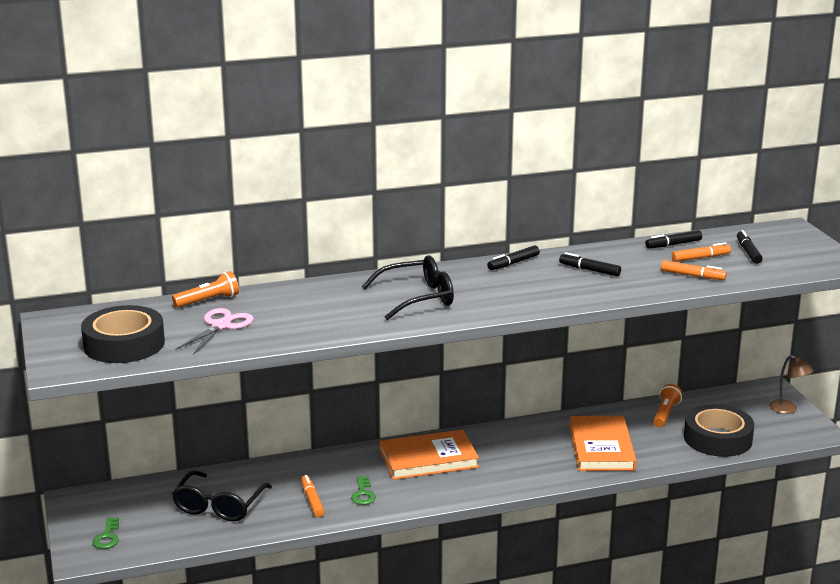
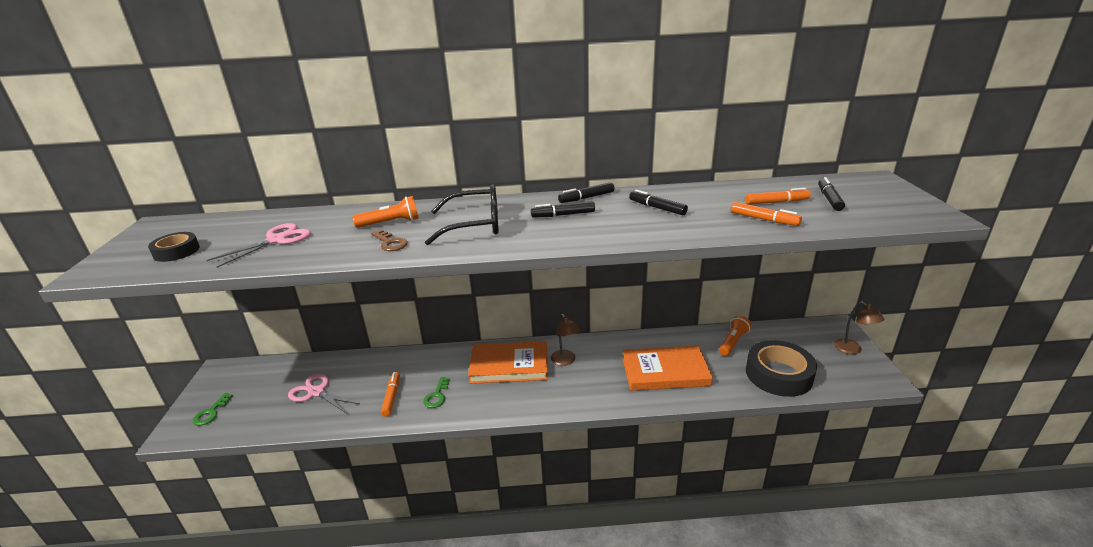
camera: 15 degrees right, 5 degrees up
(124, 344) = (176, 251): black tape -> black tape, size x0.54
(208, 301) = (294, 216): orange flashlight -> orange flashlight (391, 223)
(219, 506) = (316, 392): black glasses -> pink scissors
(346, 320) = (390, 243): none -> brown key
(490, 449) = (565, 361): none -> brown lamp
(601, 447) = (665, 371): orange book -> orange book turned 75 degrees clockwise
(673, 244) = (750, 188): black marker -> black marker (563, 215)

